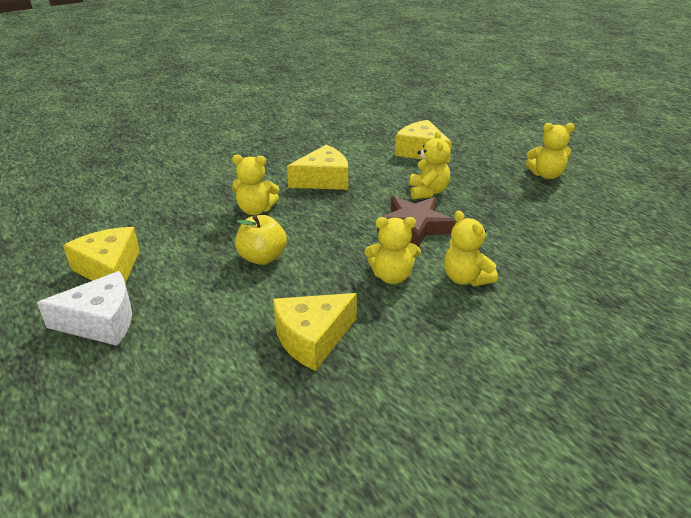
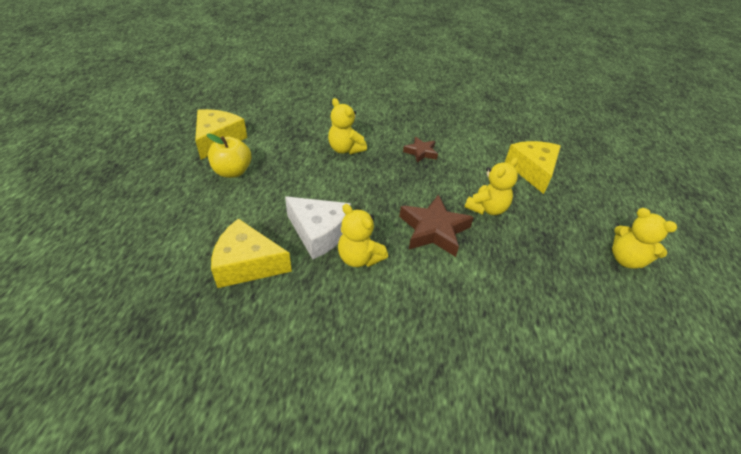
camera: 40 degrees right, 10 degrees up
(101, 322) = (171, 170): white cheese -> white cheese (319, 233)
(262, 258) = (301, 186): yellow apple -> yellow apple (232, 172)
(323, 180) = (421, 152): yellow cheese -> brown star
(466, 278) = (409, 300): yellow teddy bear -> none

